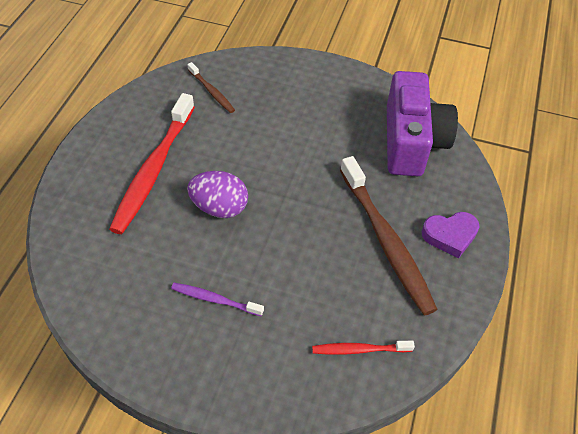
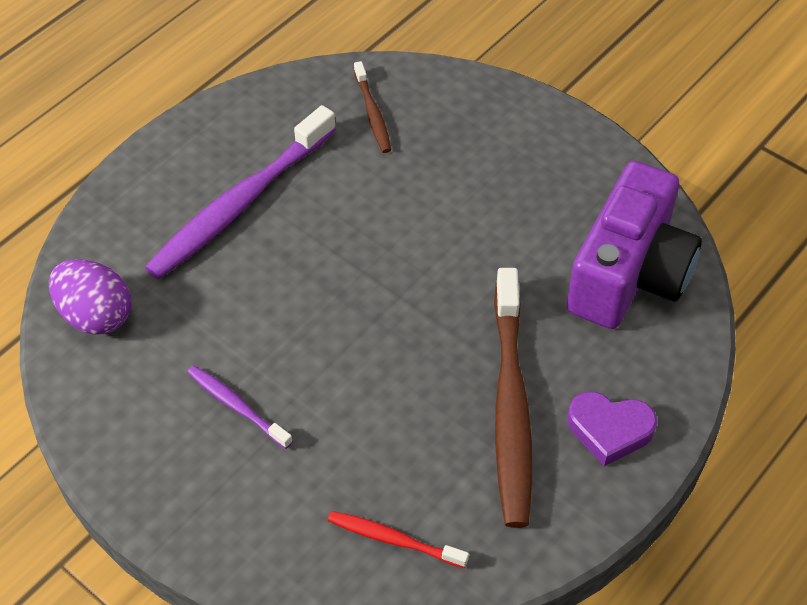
camera: 25 degrees right, 0 degrees up
(154, 169) = (241, 203): red toothbrush -> purple toothbrush
(219, 207) = (303, 284): purple egg -> purple egg (96, 315)

